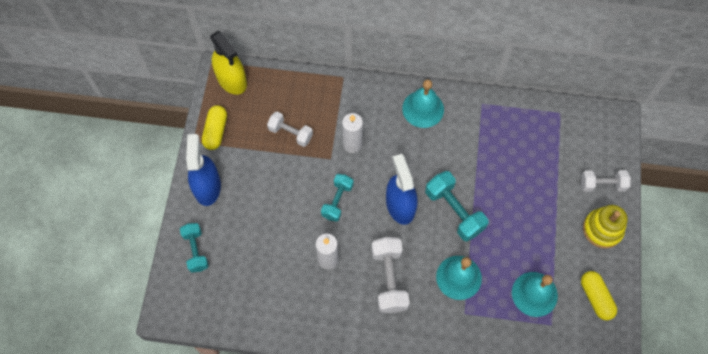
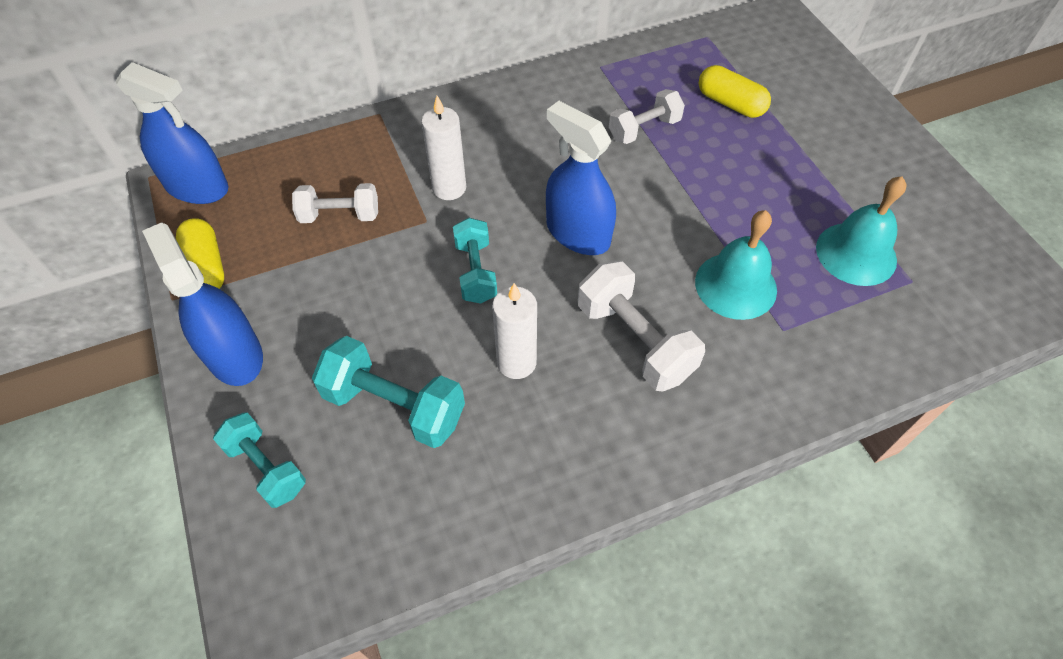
camera: 30 degrees left, 10 degrees down
(231, 80) = (197, 187): yellow spray bottle -> blue spray bottle
(423, 109) = (523, 103): turquoise bell -> none
(454, 211) = (661, 204): turquoise dumbbell -> turquoise dumbbell (394, 406)
(595, 298) = (936, 218): yellow capsule -> yellow capsule (730, 103)
(602, 184) = (825, 88): white dumbbell -> white dumbbell (644, 129)
(602, 229) = (871, 135): yellow stacking toy -> none

